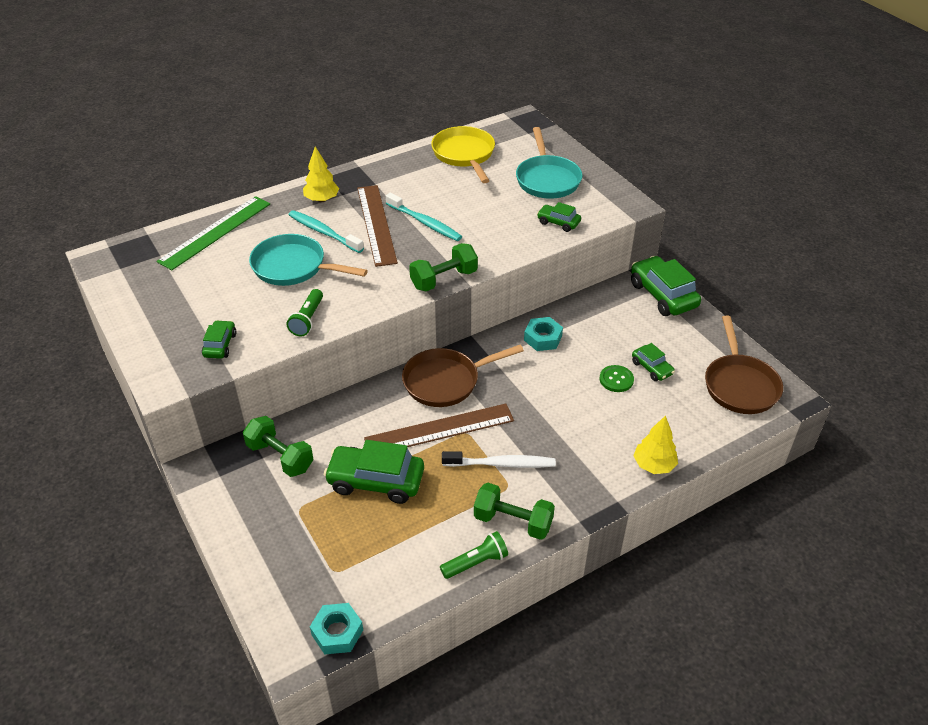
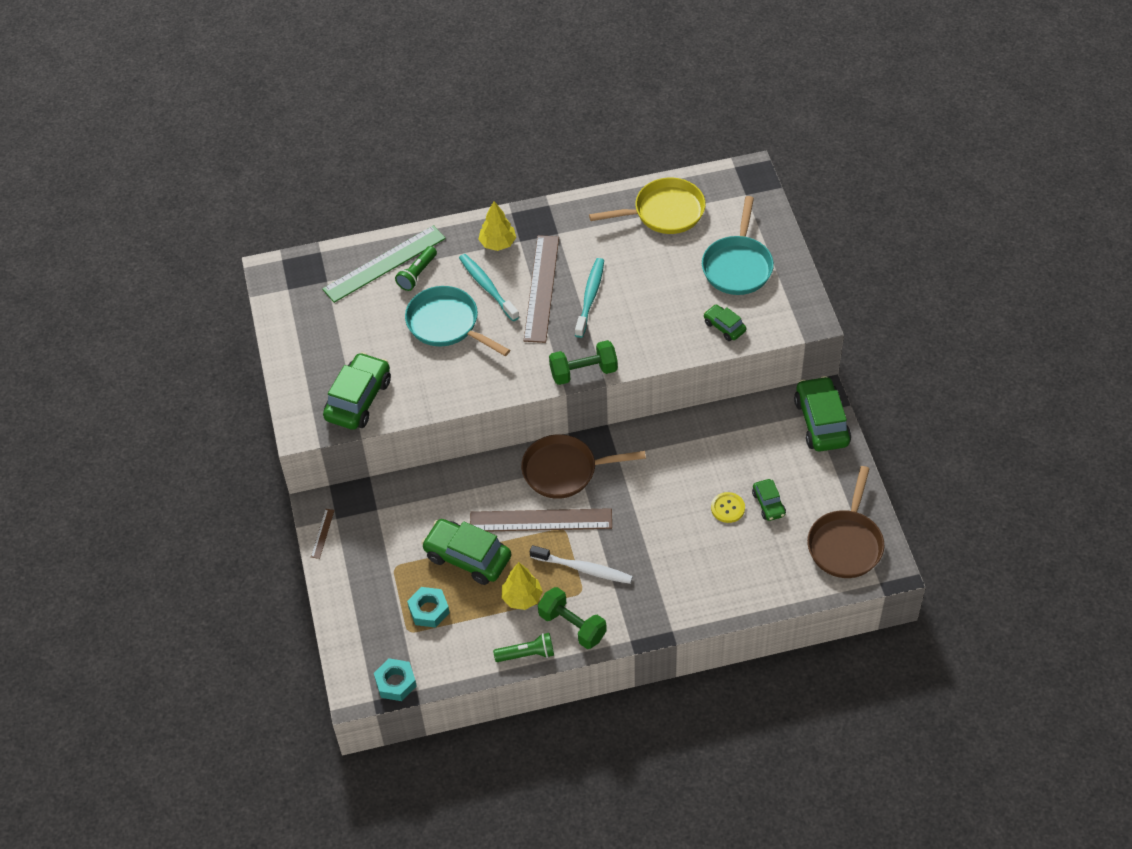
camera: 20 degrees right, 10 degrees up
(208, 494) = (322, 533): none -> brown ruler
(220, 345) = (358, 399): green car -> green car, size x1.88
(280, 457) = (392, 513): green dumbbell -> none
(308, 319) = (443, 389): green flashlight -> green flashlight (417, 274)
(425, 223) = (590, 297): turquoise toothbrush -> turquoise toothbrush turned 135 degrees counterclockwise
(464, 155) = (664, 212): yellow pan -> yellow pan turned 75 degrees clockwise
(542, 338) = (676, 444): turquoise nut -> turquoise nut (429, 610)
(616, 379) = (727, 508): green button -> yellow button
(653, 465) = (721, 605): yellow tree -> yellow tree (522, 598)

